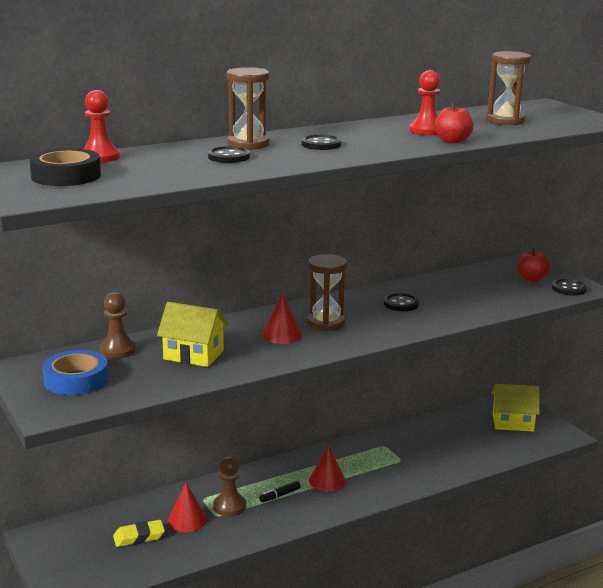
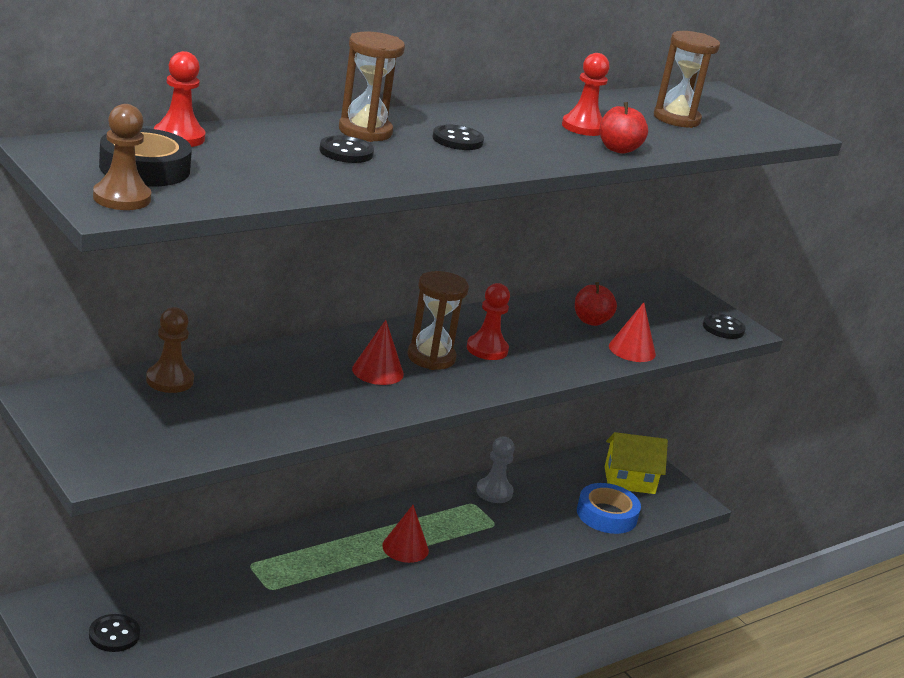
camera: 10 degrees left, 5 degrees up
(76, 380) = (123, 421): blue tape -> blue tape (606, 515)
(139, 537) = (173, 614): yellow eraser -> none
(187, 520) = (232, 593): red cone -> red cone (632, 350)
(193, 355) = (270, 394): yellow house -> none
(229, 506) = (285, 577): brown pawn -> brown pawn (122, 198)
(280, 495) = (347, 565): black marker -> none
(372, 315) = (487, 349): none -> red pawn
(401, 304) = (521, 335): black button -> black button (114, 635)
(401, 437) = (494, 492): none -> grey pawn
(531, 279) = (677, 310): red apple -> red apple (591, 321)

